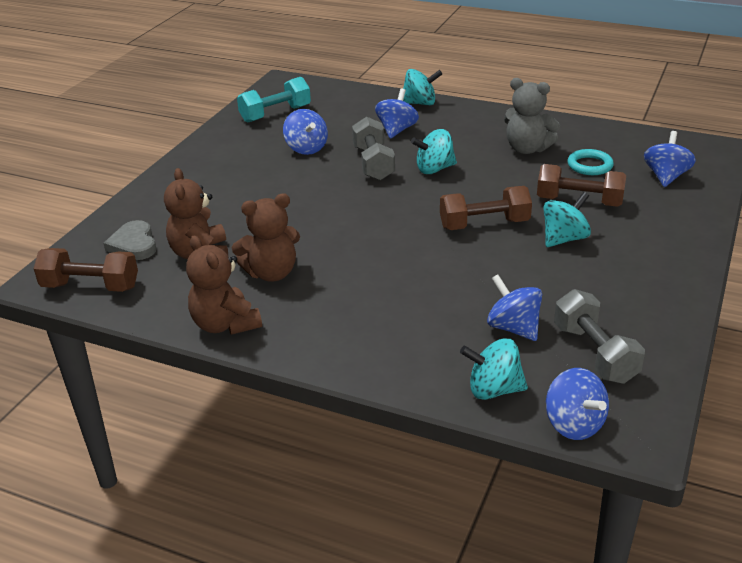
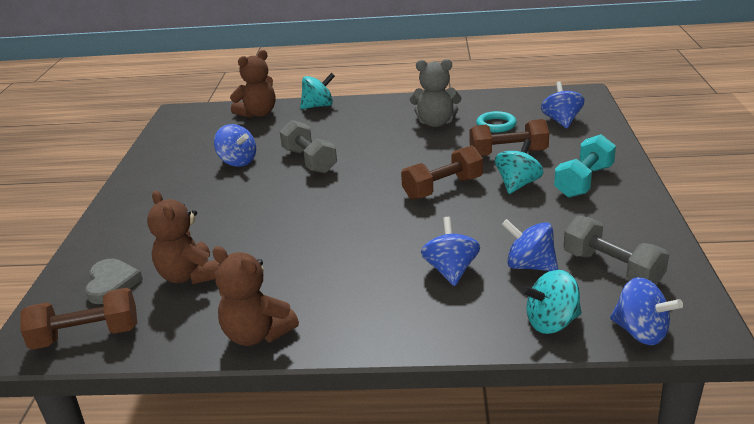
camera: 20 degrees left, 5 degrees down
(134, 244) = (112, 284): grey heart -> grey heart turned 150 degrees counterclockwise
(271, 273) = (274, 275): brown teddy bear -> brown teddy bear (258, 114)
(275, 114) = (189, 139): turquoise dumbbell -> turquoise dumbbell (584, 181)
(396, 130) = (312, 130): blue spinning top -> blue spinning top (450, 270)
(434, 169) = (367, 154): turquoise spinning top -> none

